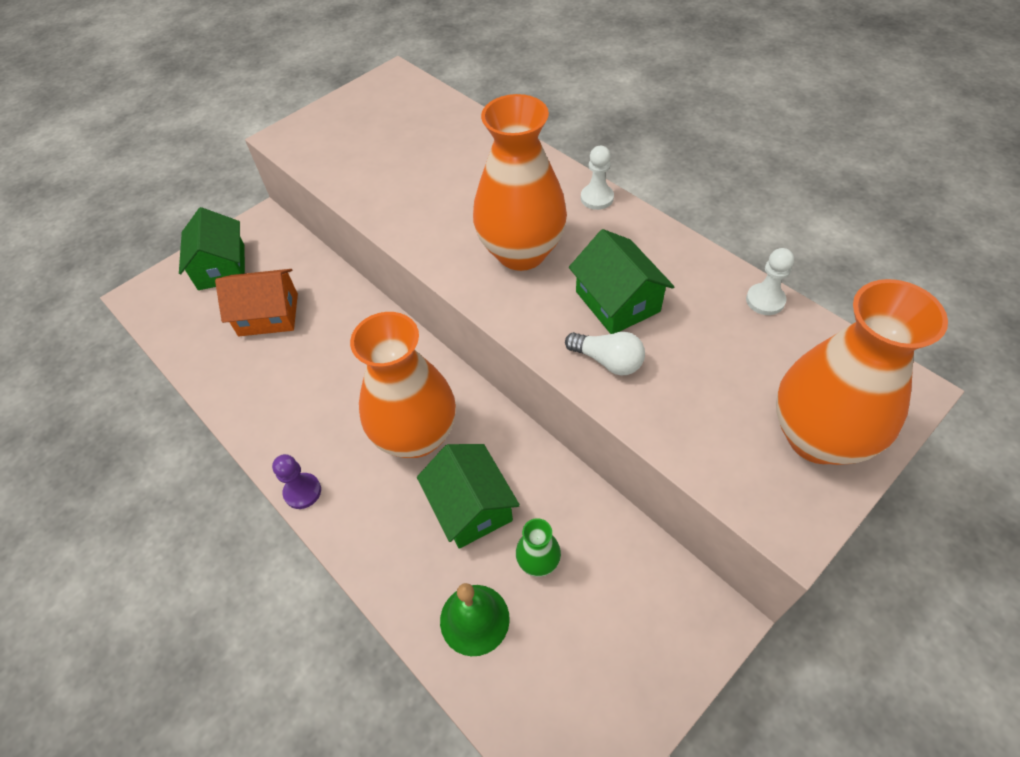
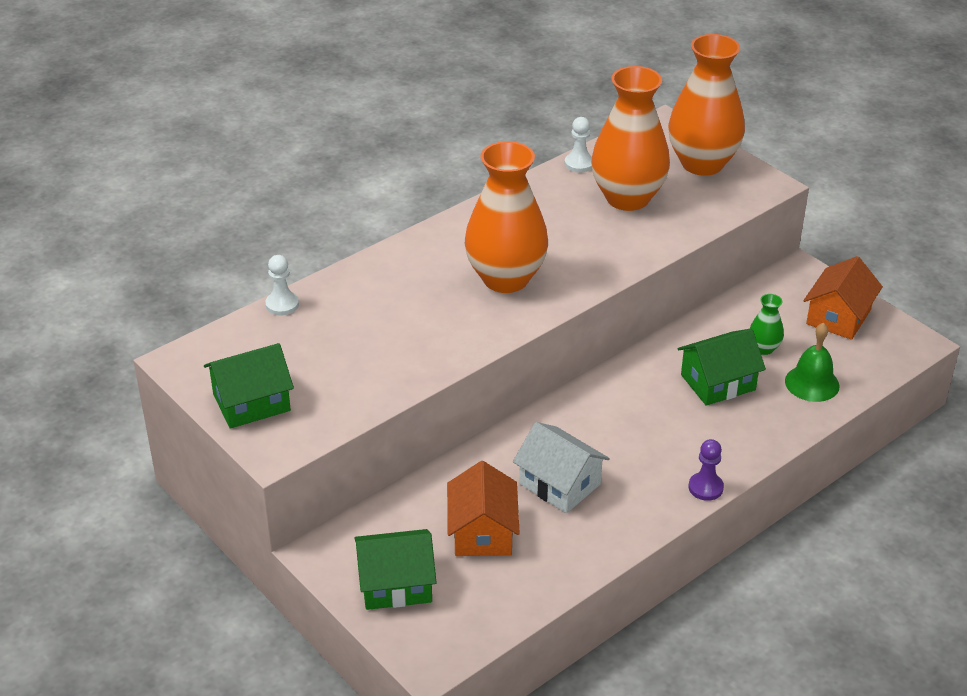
camera: 90 degrees left, 15 degrees down
(320, 365) = (559, 484): none -> white house
(416, 435) = (647, 414): orange vase -> orange vase (627, 198)
(597, 198) = (442, 231): white pawn -> white pawn (282, 305)
(608, 361) = (633, 242): white light bulb -> none
(617, 301) = (571, 232): green house -> green house (251, 402)
(618, 668) = (838, 317): none -> orange house

